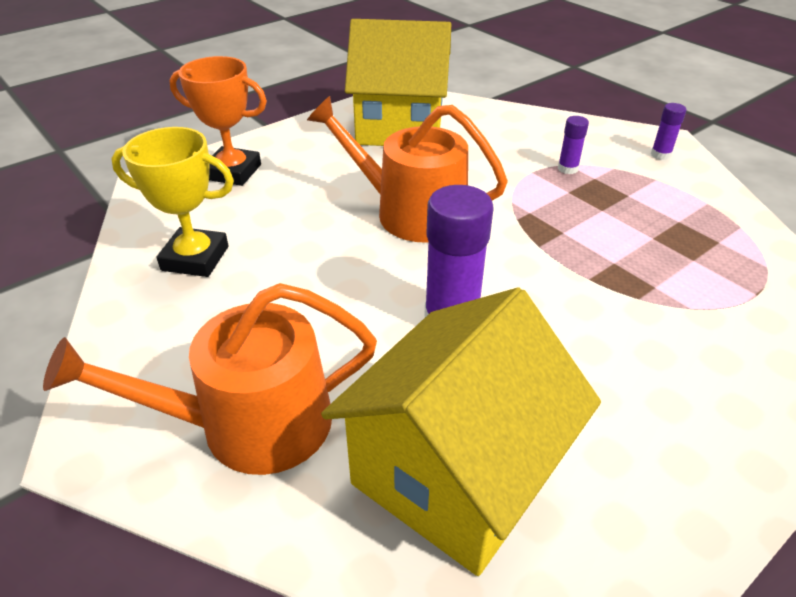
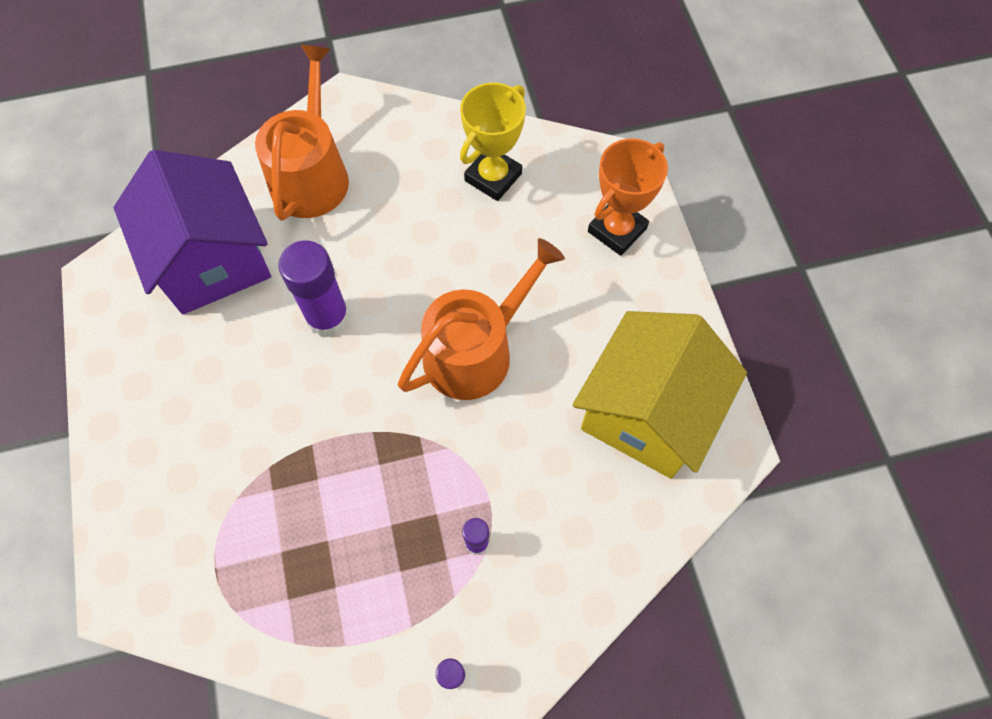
camera: 115 degrees right, 25 degrees up
(454, 474) = (212, 260): yellow house -> purple house

